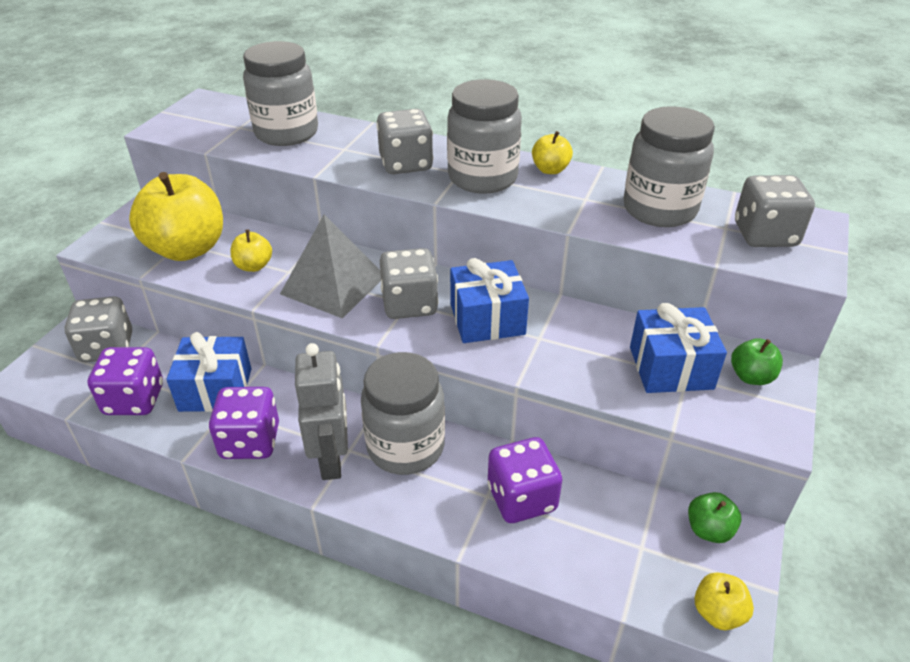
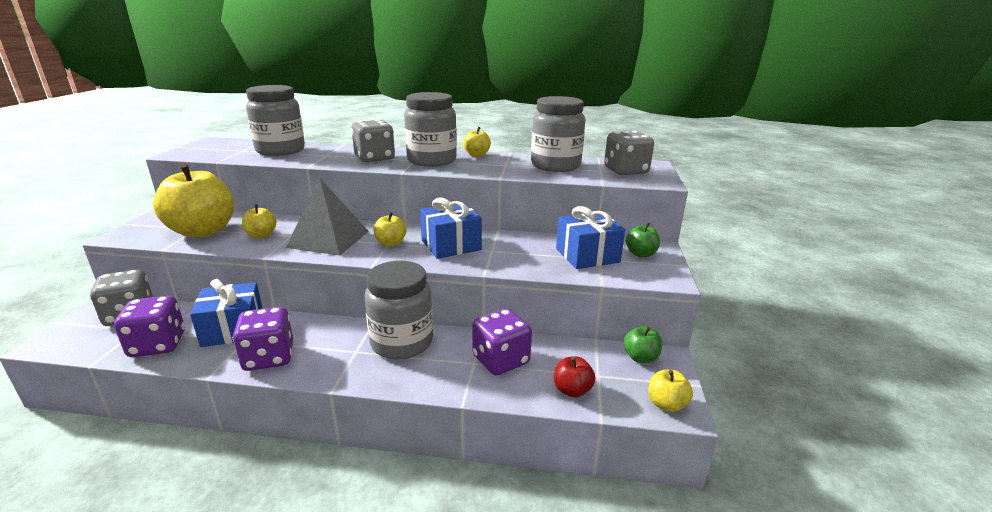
camera: 15 degrees left, 15 degrees down
(332, 459) = (342, 359): grey robot -> none
(409, 304) = (390, 243): grey dice -> yellow apple
(600, 564) = (572, 390): none -> red apple

